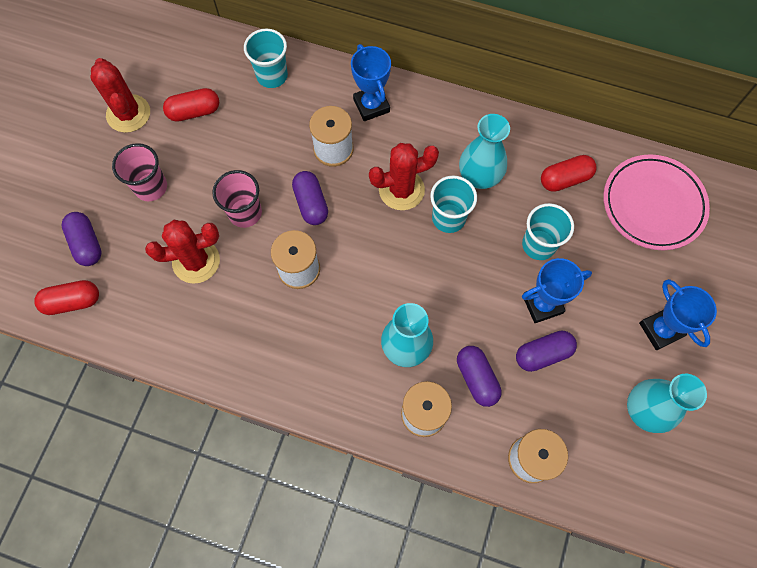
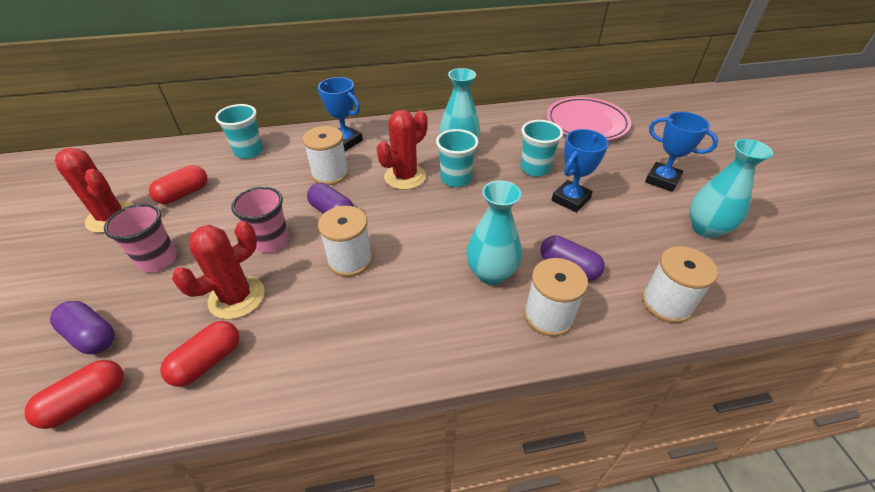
camera: 30 degrees left, 25 degrees down
(543, 354) = (601, 228): purple capsule -> none
(565, 179) = (519, 131): red capsule -> red capsule (207, 361)

